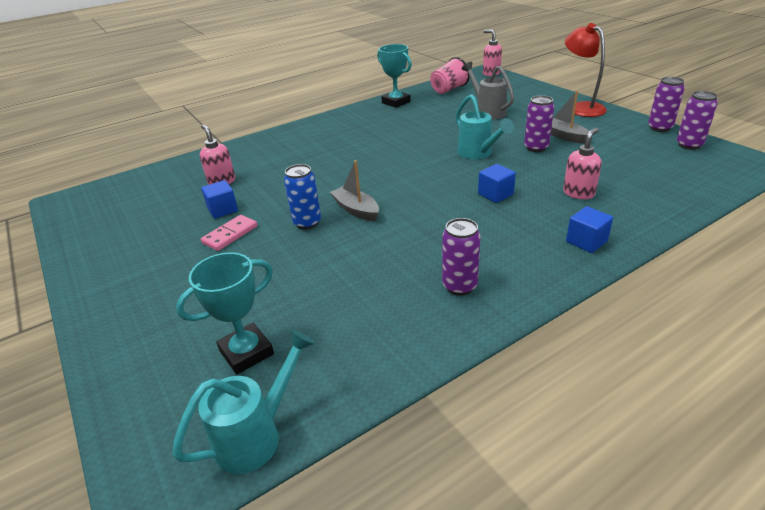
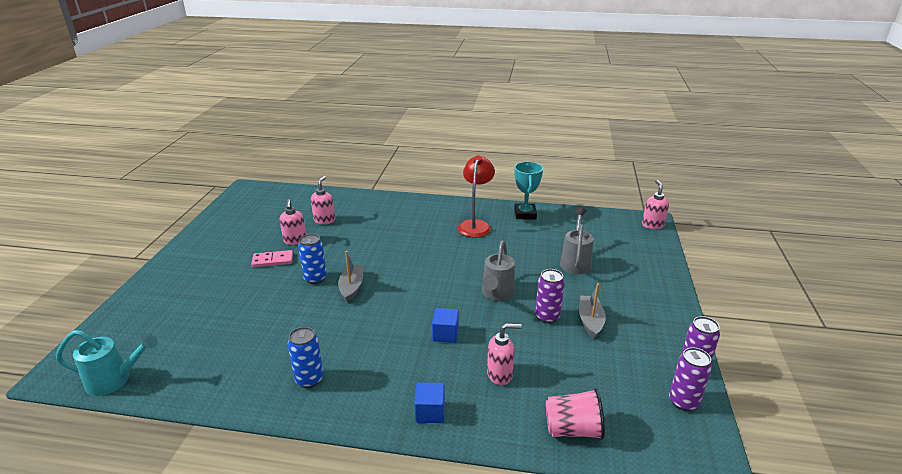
camera: 40 degrees right, 5 degrees down
(223, 210) = (295, 241): blue cube -> pink soap dispenser
(246, 352) = (173, 336): turquoise trophy -> none
(448, 89) = (586, 223): pink cup -> pink cup (573, 430)
(459, 286) = (309, 379): purple can -> blue can
(478, 154) = (496, 294): turquoise watering can -> grey watering can
(581, 108) = (662, 304): red lamp -> red lamp (475, 225)

